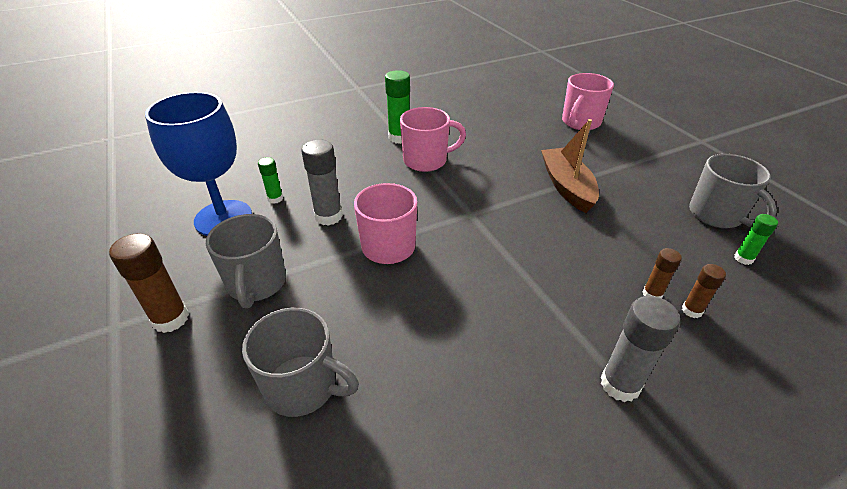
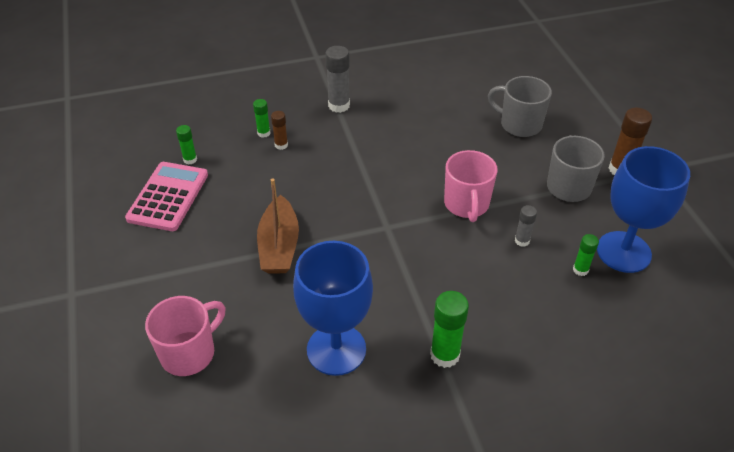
camera: 170 degrees left, 5 degrees up
(328, 216) = (522, 241): grey glue stick -> grey glue stick, size x0.58
(426, 160) = (416, 305): pink mug -> none
(479, 133) = (336, 349): none -> blue goblet
(691, 310) = (264, 133): brown glue stick -> green glue stick
(716, 215) = (168, 197): grey mug -> pink calculator

